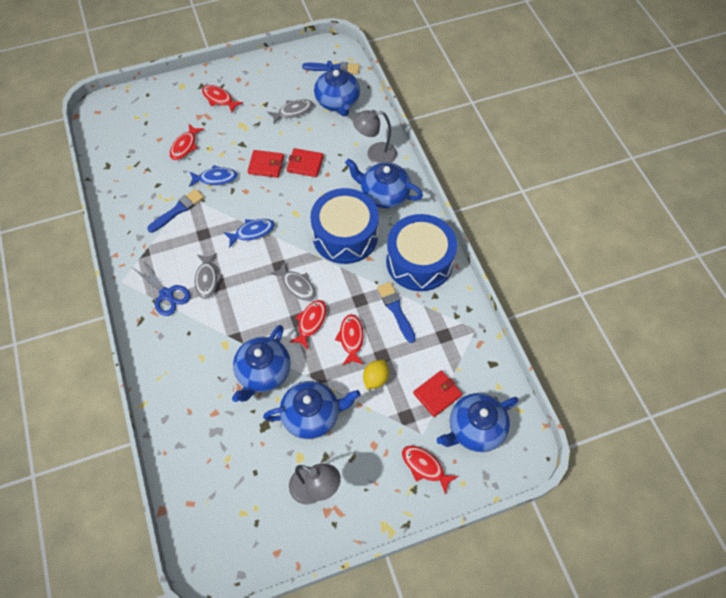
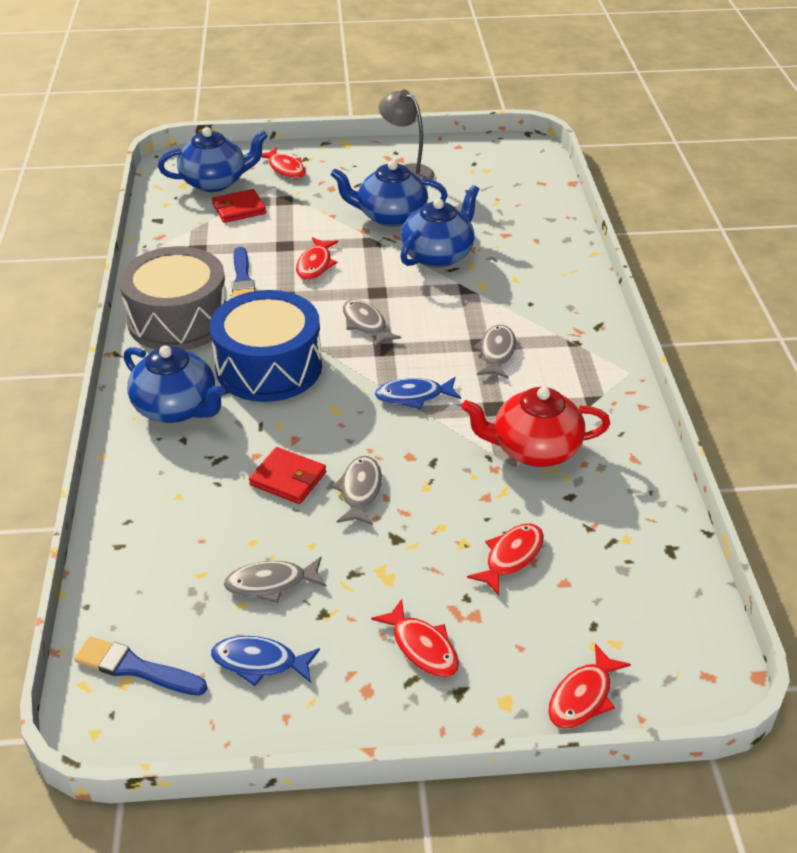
camera: 165 degrees left, 20 degrees down
(166, 294) = (559, 346): blue scissors -> none
(178, 210) = (534, 449): blue brush -> red teapot
(215, 178) = (459, 486): blue fish -> blue fish (259, 662)
(266, 165) = (360, 491): red wallet -> grey fish
(311, 322) = (361, 286): red fish -> red fish (582, 697)
(338, 102) = (169, 585): blue teapot -> none
(375, 154) = (154, 470): grey lamp -> none
(375, 378) = (303, 230): yellow lemon -> none
(419, 262) = (178, 319): blue drum -> grey drum

